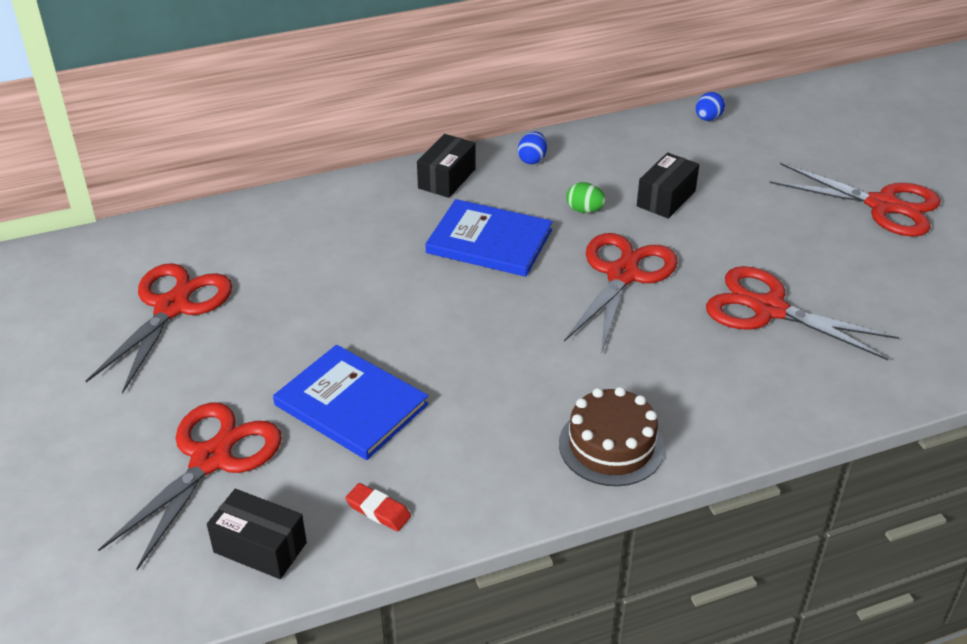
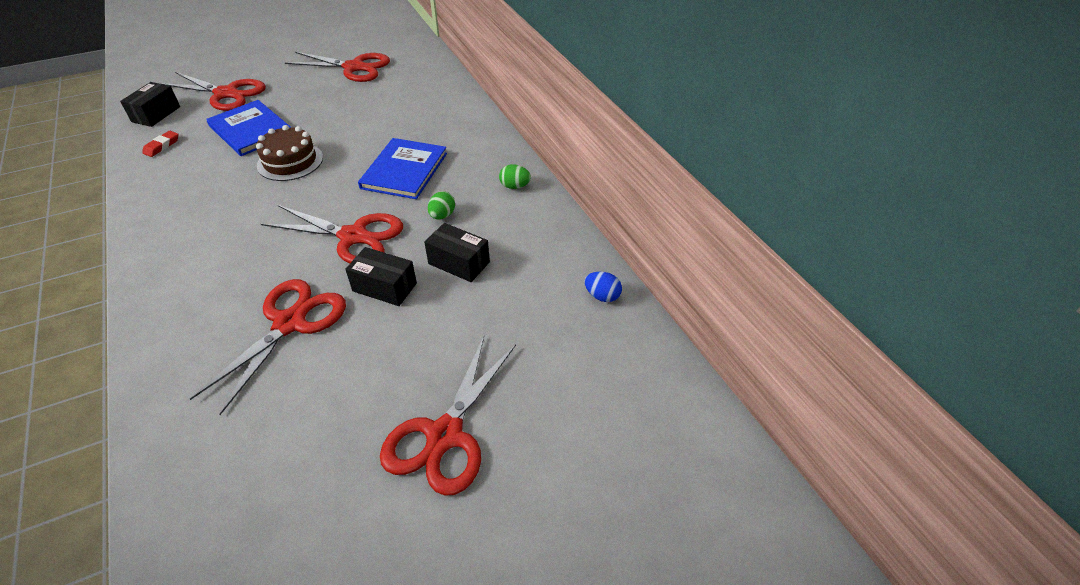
camera: 85 degrees right, 5 degrees up
(351, 405) = (251, 130): blue book -> blue book turned 75 degrees counterclockwise
(447, 179) = (485, 148): black box -> black box (384, 287)
(532, 159) = (515, 186): blue egg -> green egg
(611, 445) = (170, 231): brown cake -> brown cake (290, 161)

